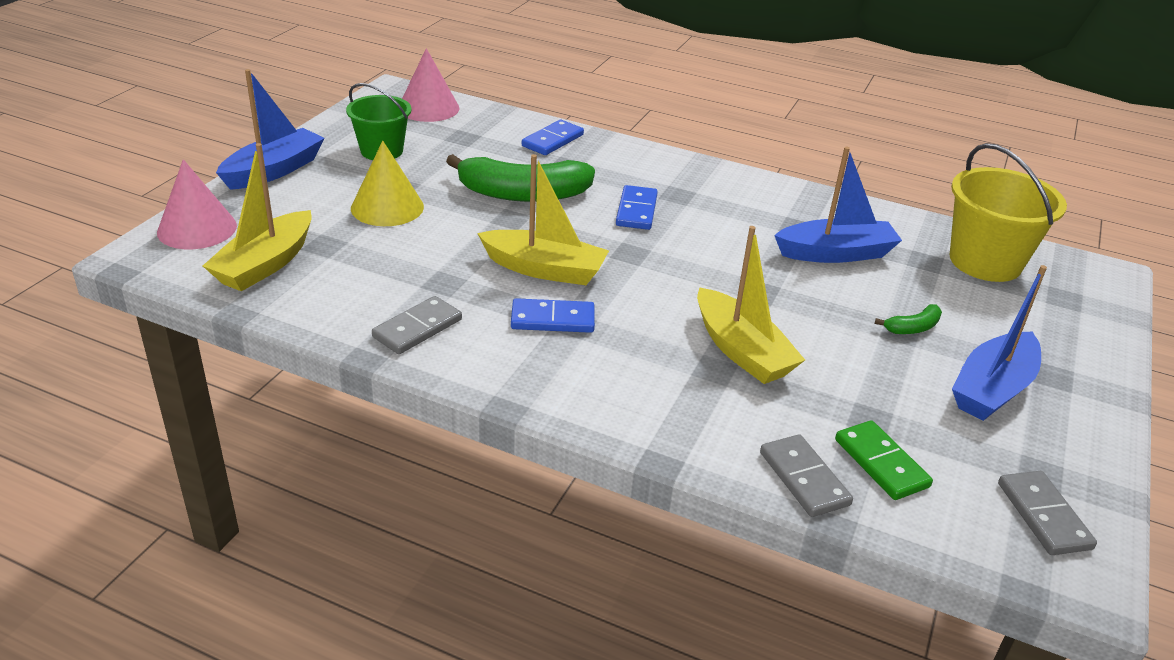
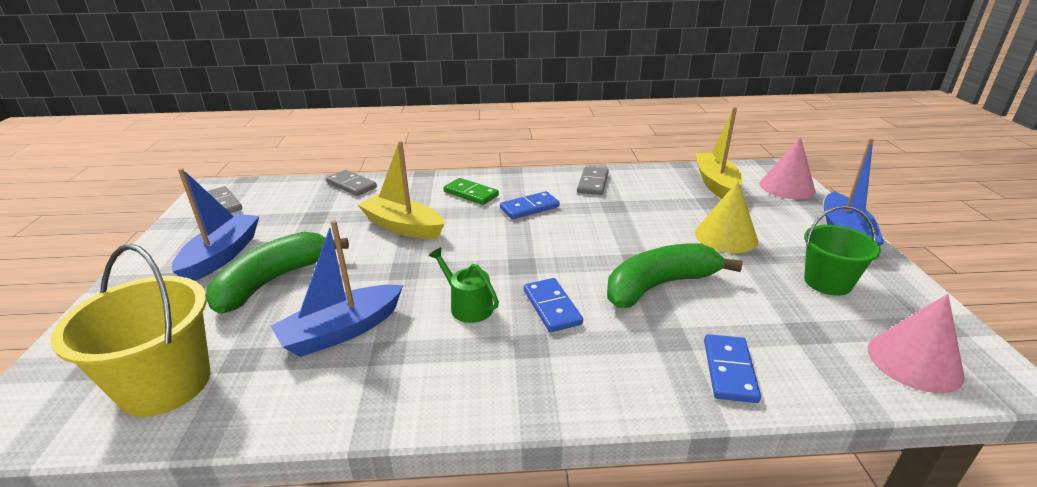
camera: 155 degrees right, 5 degrees down
(544, 269) = (567, 232): yellow boat -> none
(711, 236) = (467, 306): none -> green watering can
(881, 463) = (309, 200): green domino -> green domino (471, 194)
(913, 328) = (273, 281): green banana -> green banana, size x2.30

